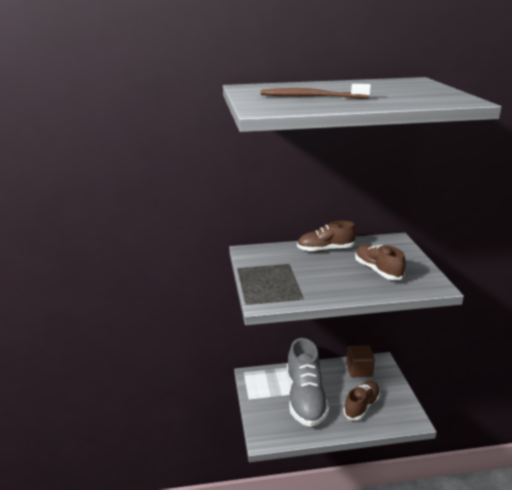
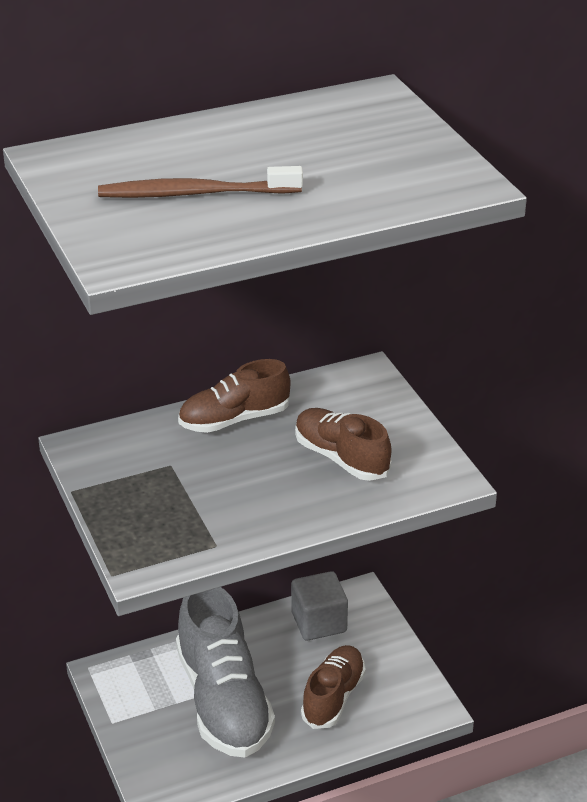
camera: 15 degrees left, 10 degrees up
(359, 370) = (319, 622): brown cube -> grey cube

